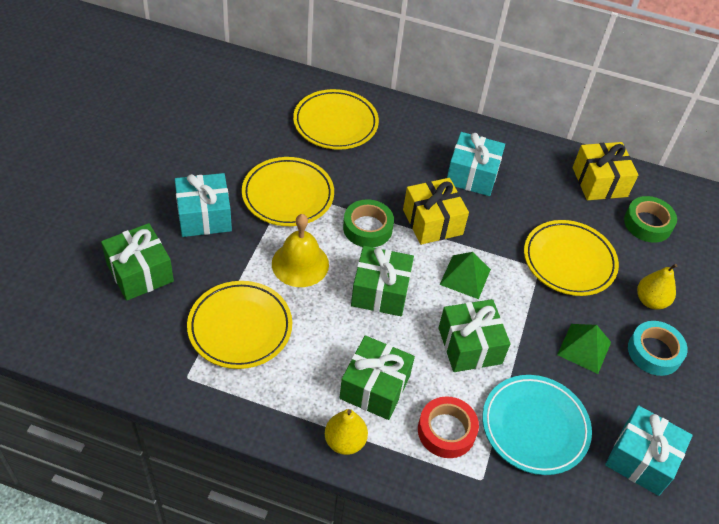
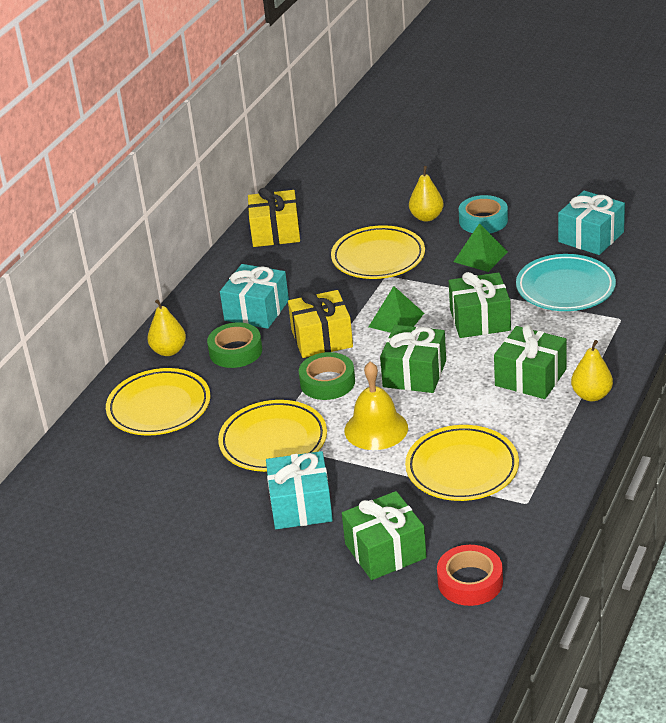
camera: 75 degrees left, 15 degrees down
(410, 123) = (169, 351): none -> yellow pear
(446, 431) = (574, 336): red tape -> red tape (470, 582)
(647, 223) = (333, 210): green tape -> green tape (235, 351)

